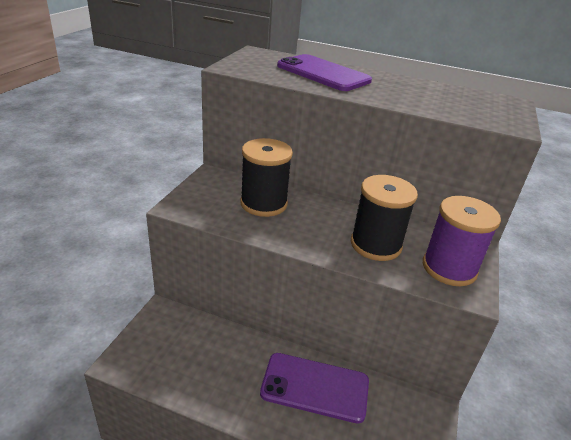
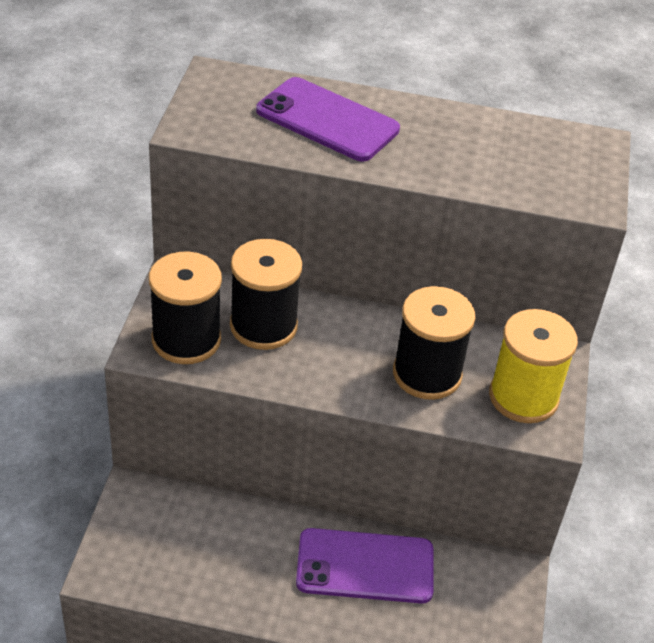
camera: 10 degrees left, 10 degrees up
(208, 204) = (186, 339): none -> black spool
(449, 268) = (523, 397): purple spool -> yellow spool

